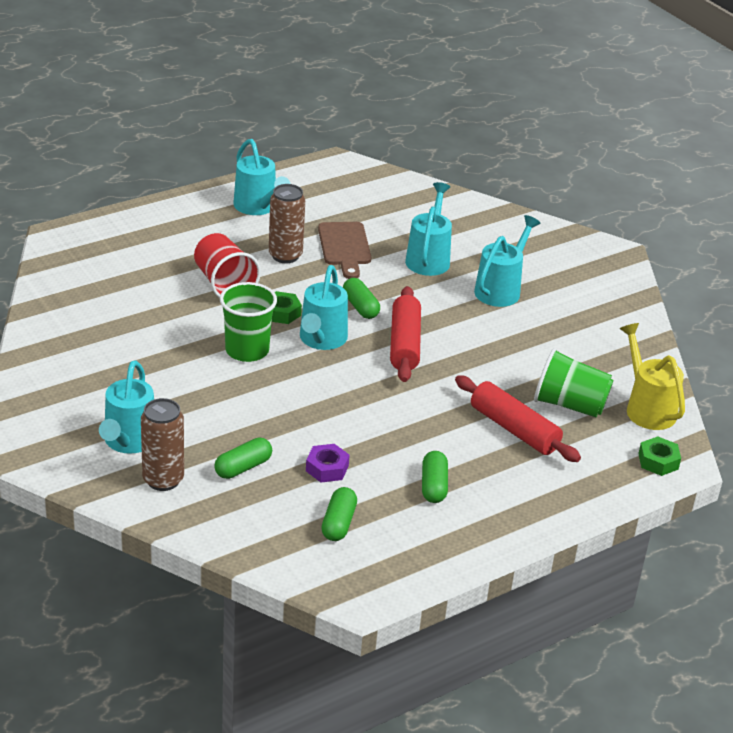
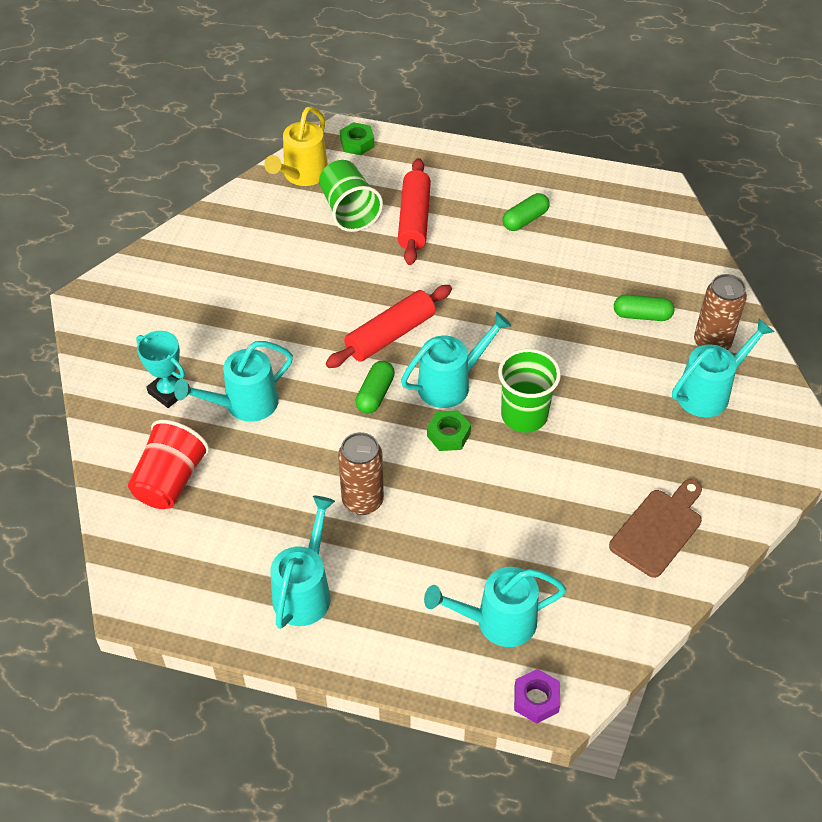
camera: 130 degrees left, 15 degrees up
(224, 284) = (459, 505): red cup -> red cup (170, 481)
(327, 468) = (582, 276): purple nut -> purple nut (536, 699)
(338, 523) = (620, 237): green capsule -> none
(344, 247) = (296, 472): brown cutting board -> brown cutting board (659, 529)
(481, 240) = (169, 392): none -> turquoise trophy
(501, 289) = (237, 331): turquoise watering can -> turquoise watering can (496, 622)

